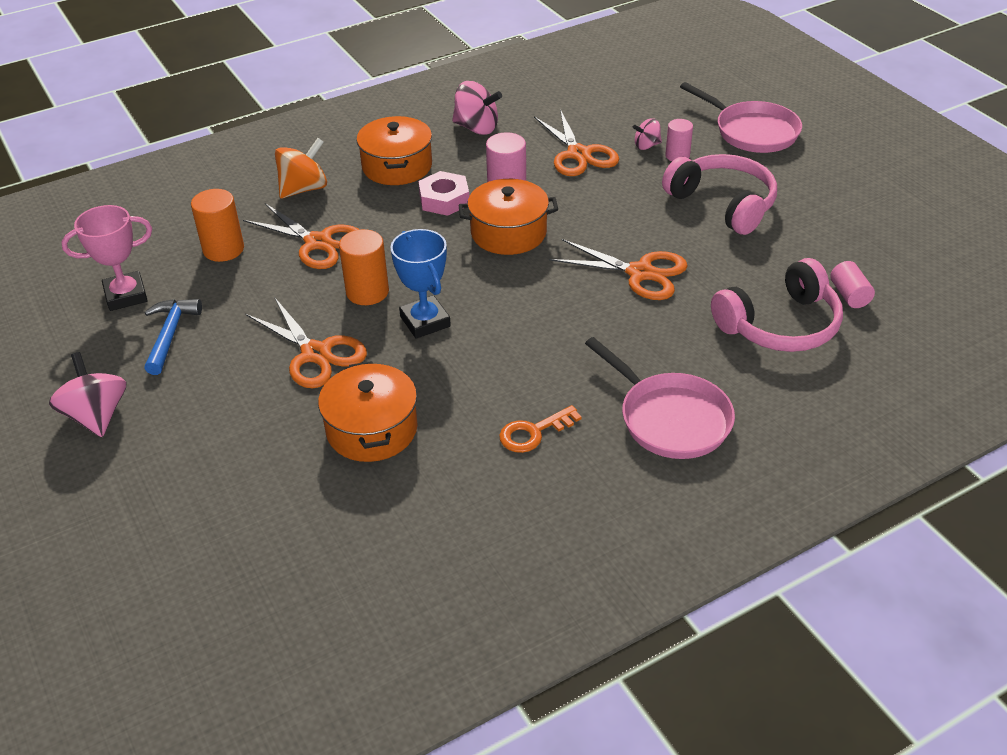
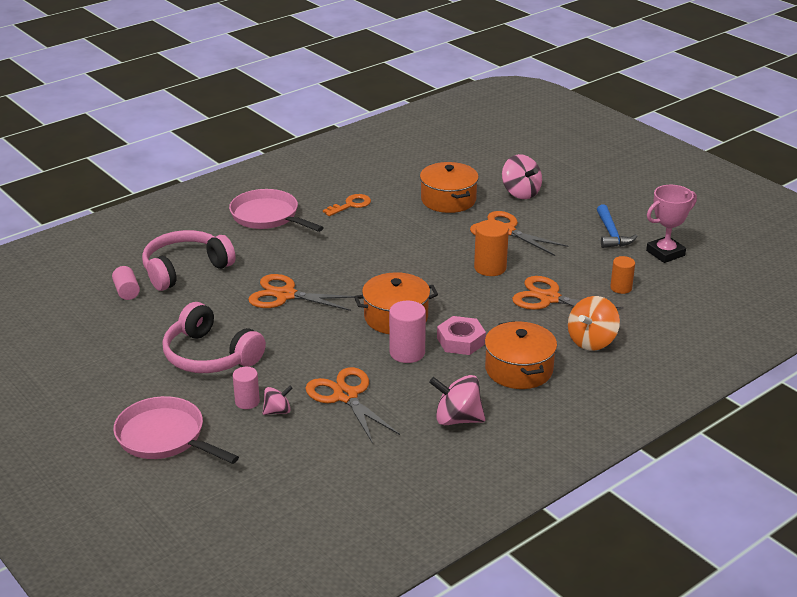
camera: 170 degrees right, 10 degrees down
(96, 416) = (618, 194): pink spinning top -> pink spinning top (520, 193)
(223, 249) = (621, 288): orange cylinder -> orange cylinder, size x0.65
(425, 321) = (439, 253): blue trophy -> none

